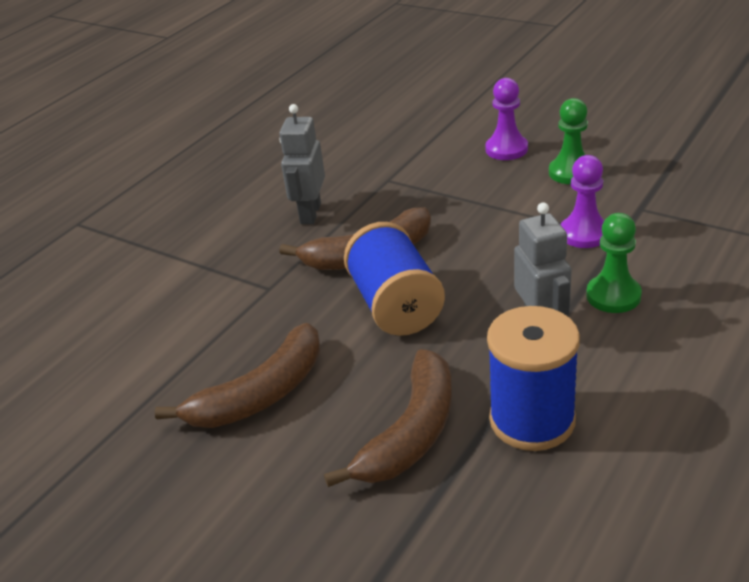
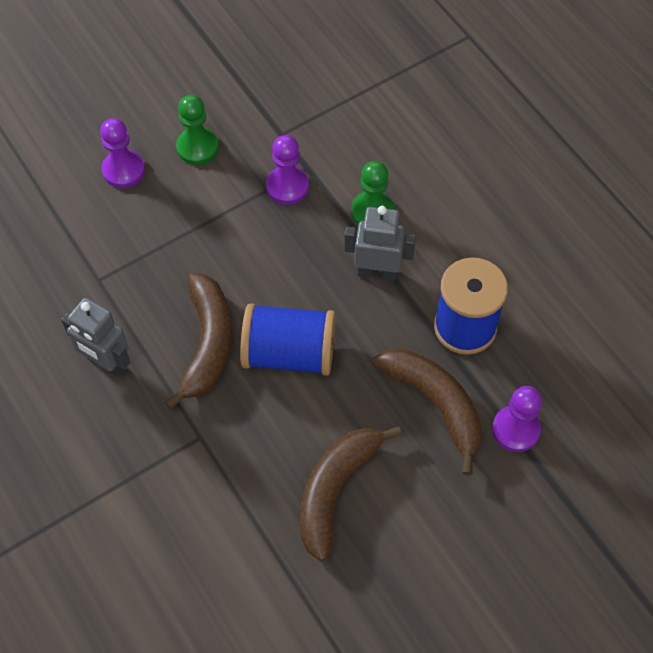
camera: 70 degrees left, 25 degrees up
(260, 394) = (336, 489): brown banana -> brown banana turned 135 degrees counterclockwise
(425, 519) = (515, 429): none -> purple pawn

